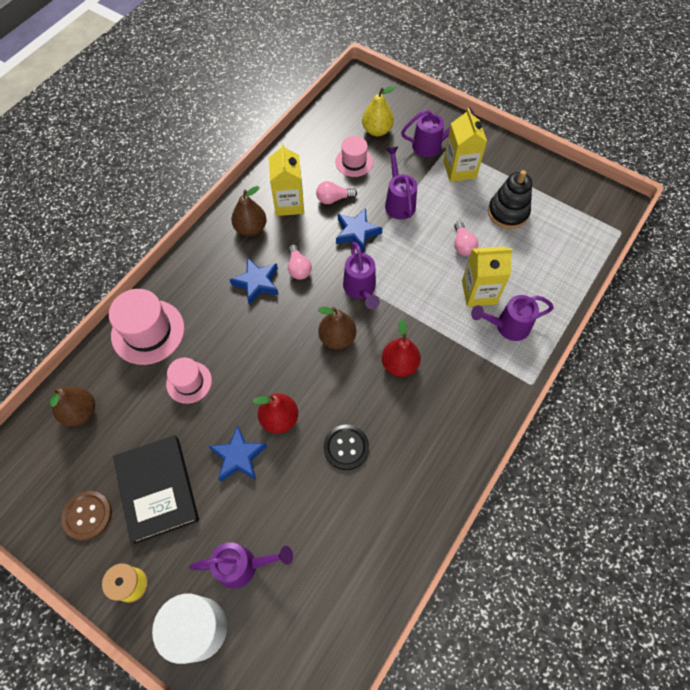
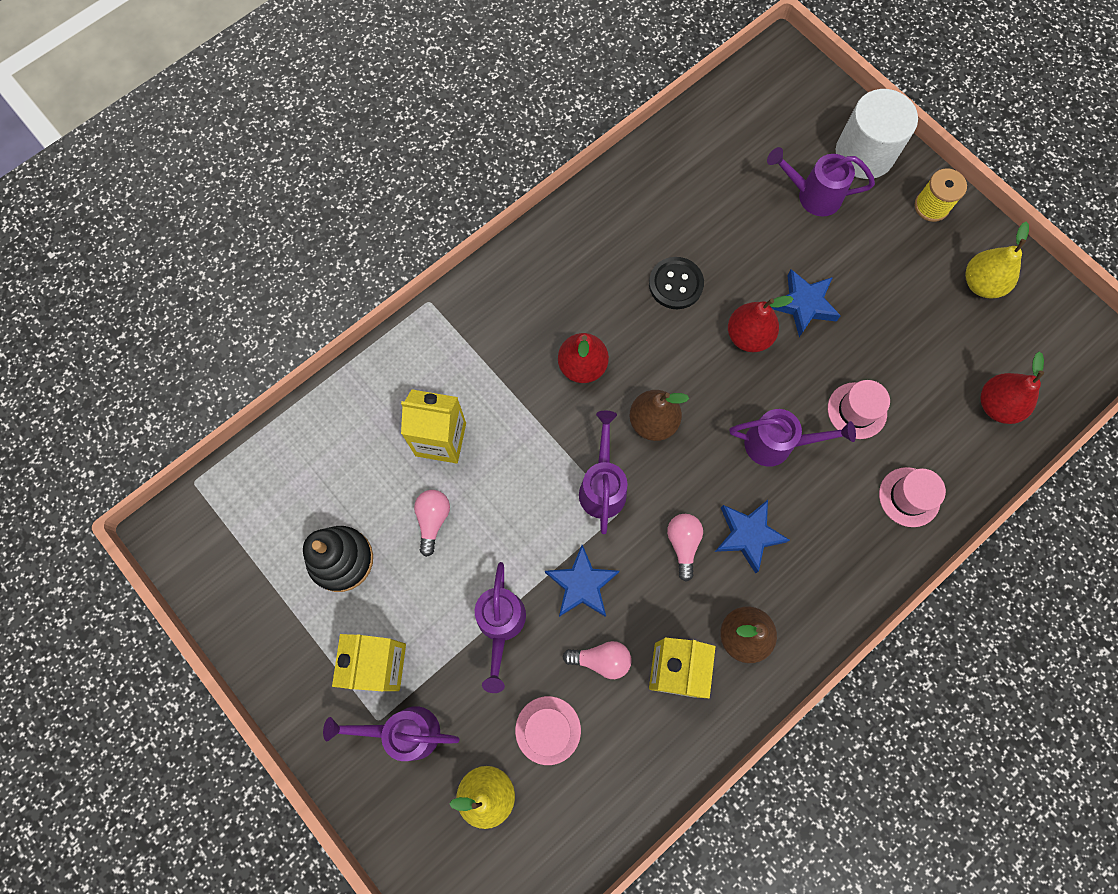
camera: 165 degrees left, 10 degrees up
(80, 412) = (997, 405): brown pear -> red pear
(87, 515) = (981, 284): brown button -> yellow pear
(148, 331) = (909, 497): pink hat -> pink hat, size x0.60
(157, 489) = (901, 292): black book -> none
(507, 326) = (424, 381): purple watering can -> purple watering can (776, 444)

